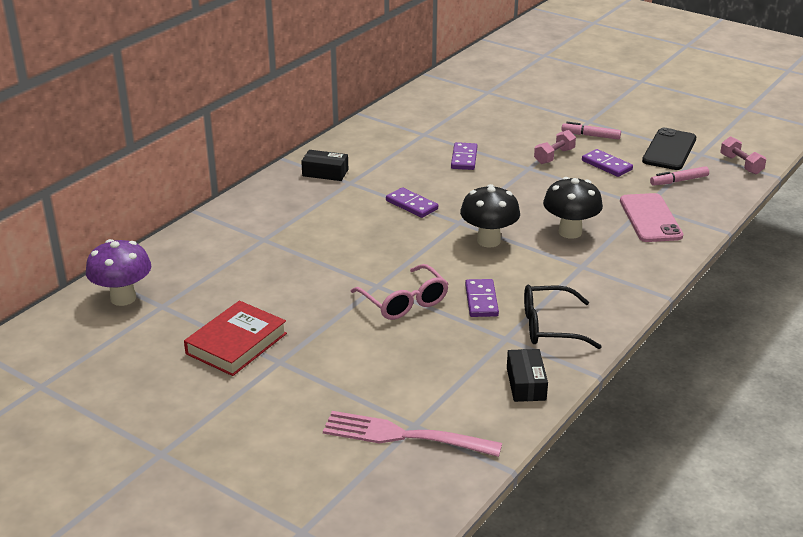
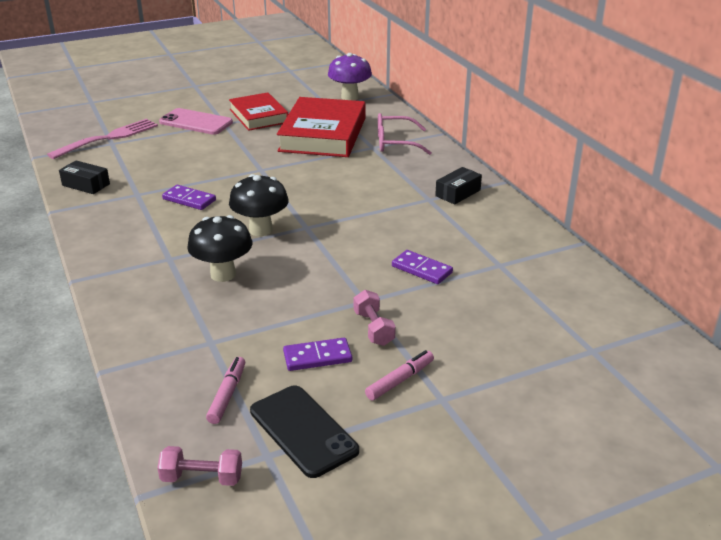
camera: 120 degrees right, 0 degrees up
(255, 279) = (323, 134): none -> red book
(404, 302) = (227, 173): pink glasses -> pink glasses (395, 143)
(411, 205) = (359, 215): purple domino -> none
(549, 327) = (122, 214): black glasses -> none
(650, 218) = (186, 332): pink phone -> pink phone (196, 122)

